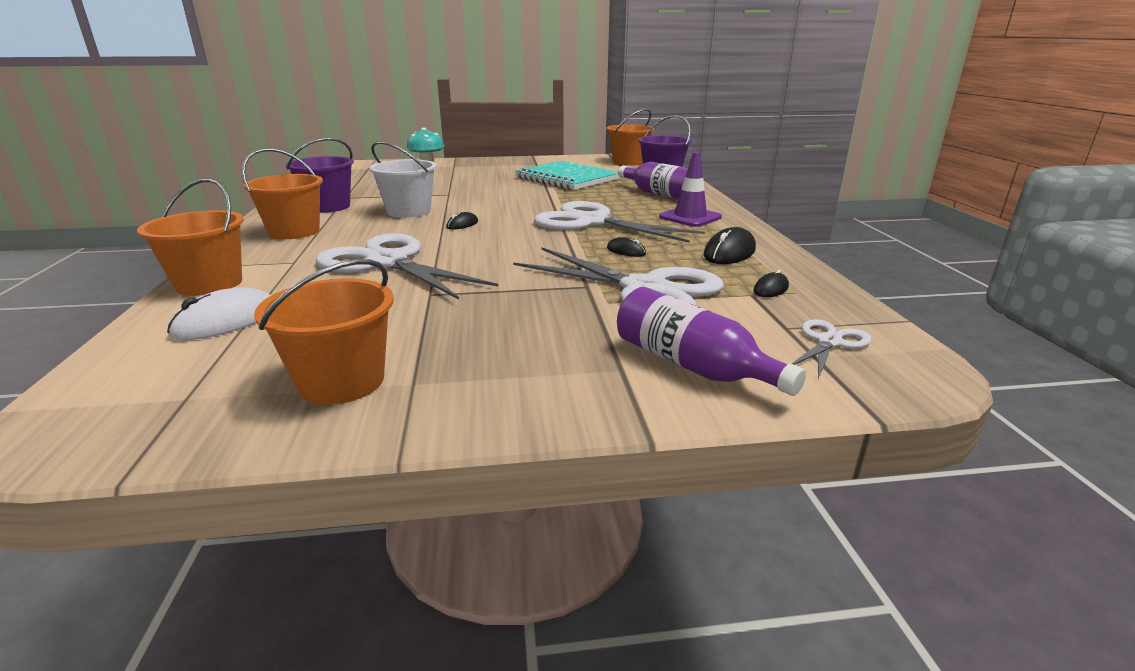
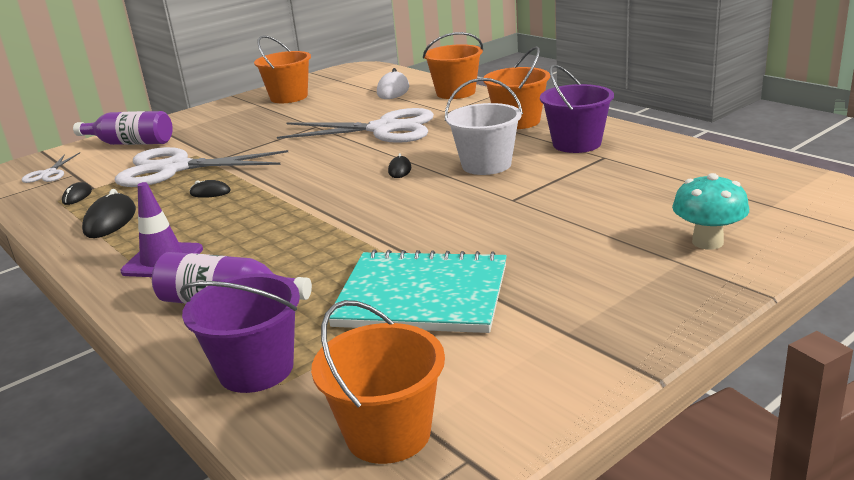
camera: 150 degrees right, 0 degrees up
(592, 222) = (274, 214): white scissors -> none

